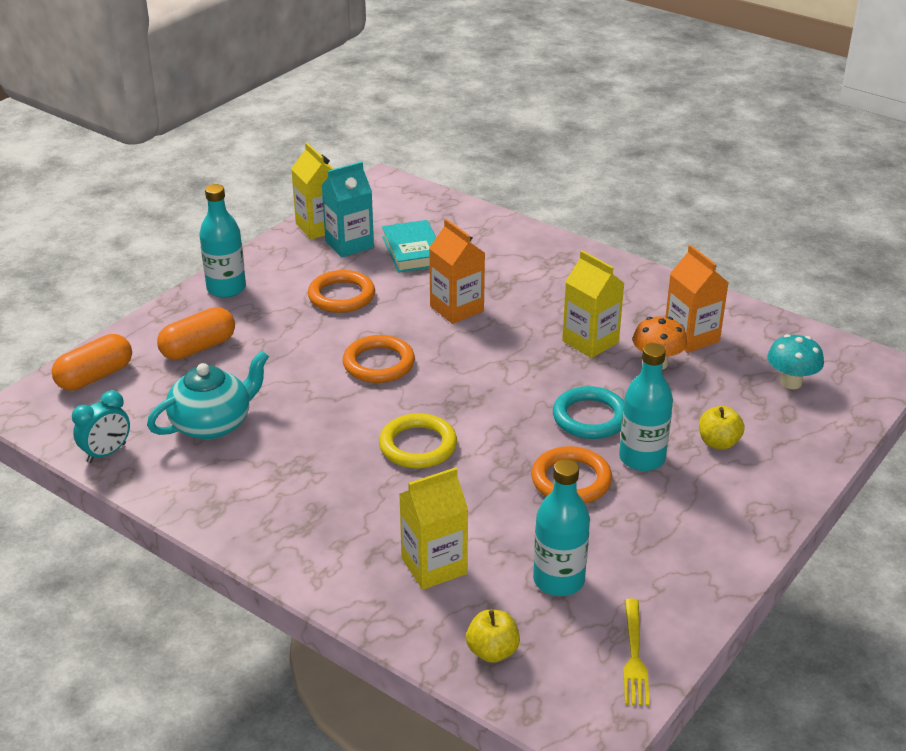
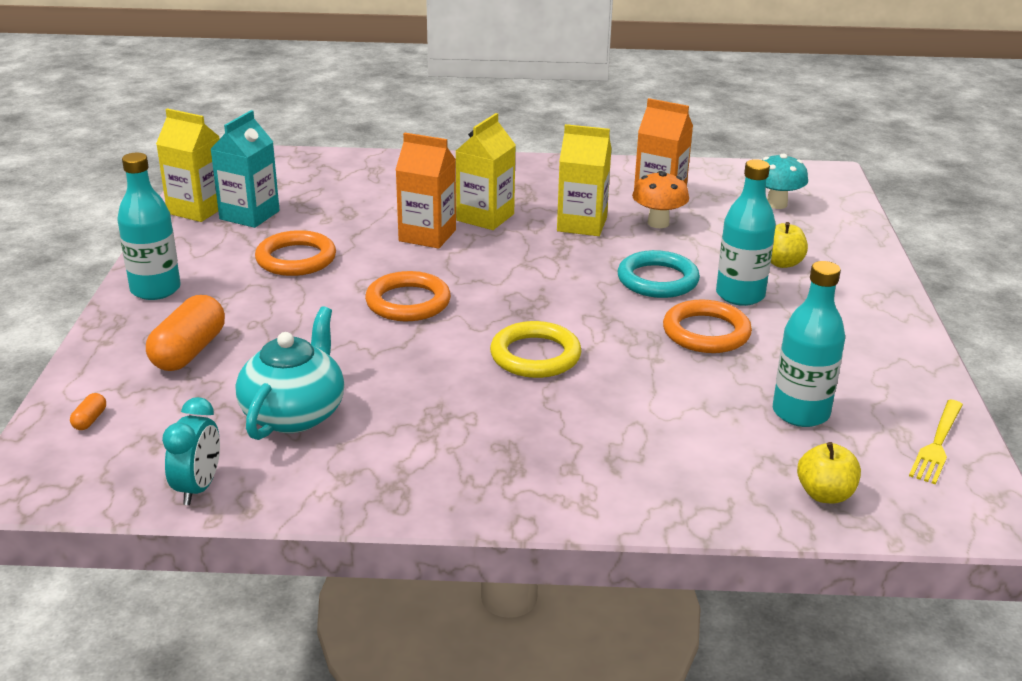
camera: 35 degrees left, 5 degrees down
(95, 376) = (90, 420): orange capsule -> orange capsule, size x0.43
(413, 251) = (324, 203): turquoise book -> none
(434, 566) = (681, 448): yellow carton -> yellow carton (485, 217)
(634, 657) = (937, 445): yellow fork -> yellow fork turned 60 degrees clockwise

